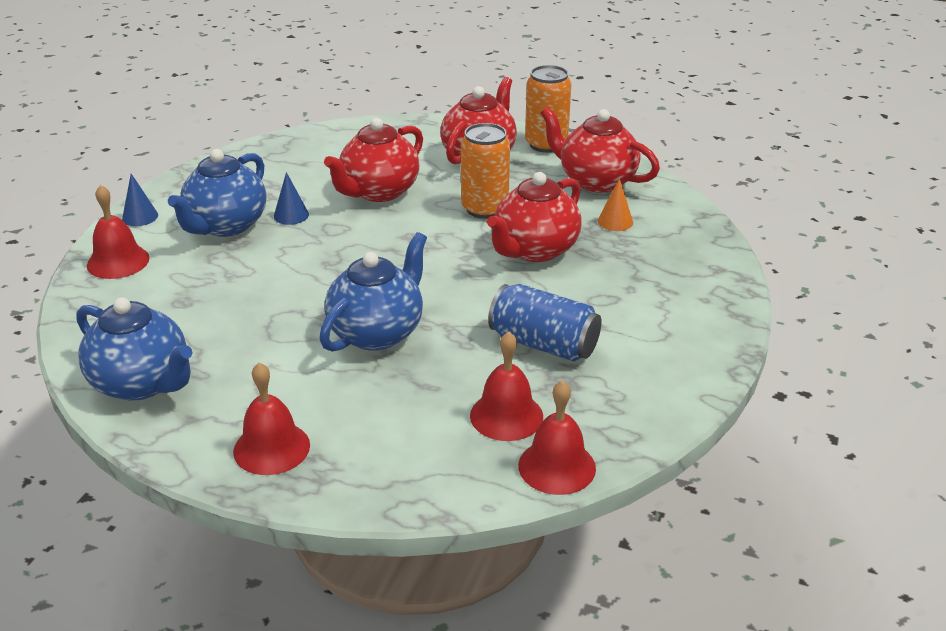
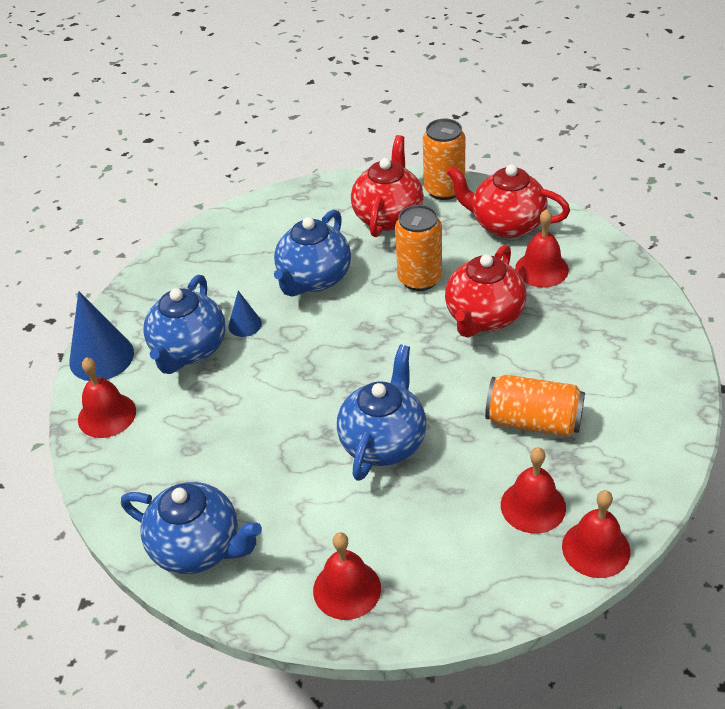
camera: 10 degrees left, 10 degrees up
(140, 217) = (101, 357): blue cone -> blue cone, size x1.89
(378, 192) = (314, 279): red teapot -> blue teapot
(543, 344) = (533, 421): blue can -> orange can
(615, 221) = (541, 269): orange cone -> red bell

